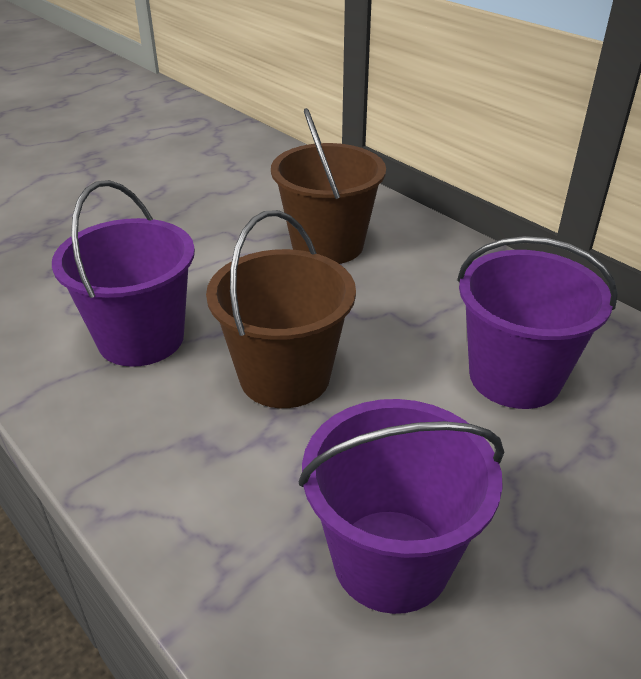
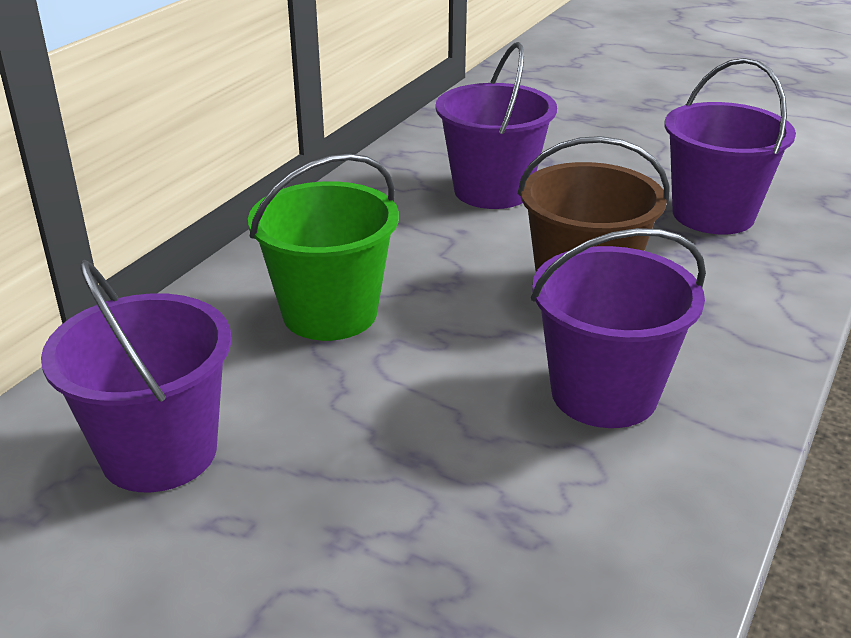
camera: 110 degrees left, 5 degrees down
(227, 179) = (159, 452): none -> purple bucket
(327, 245) = (330, 313): brown bucket -> green bucket

